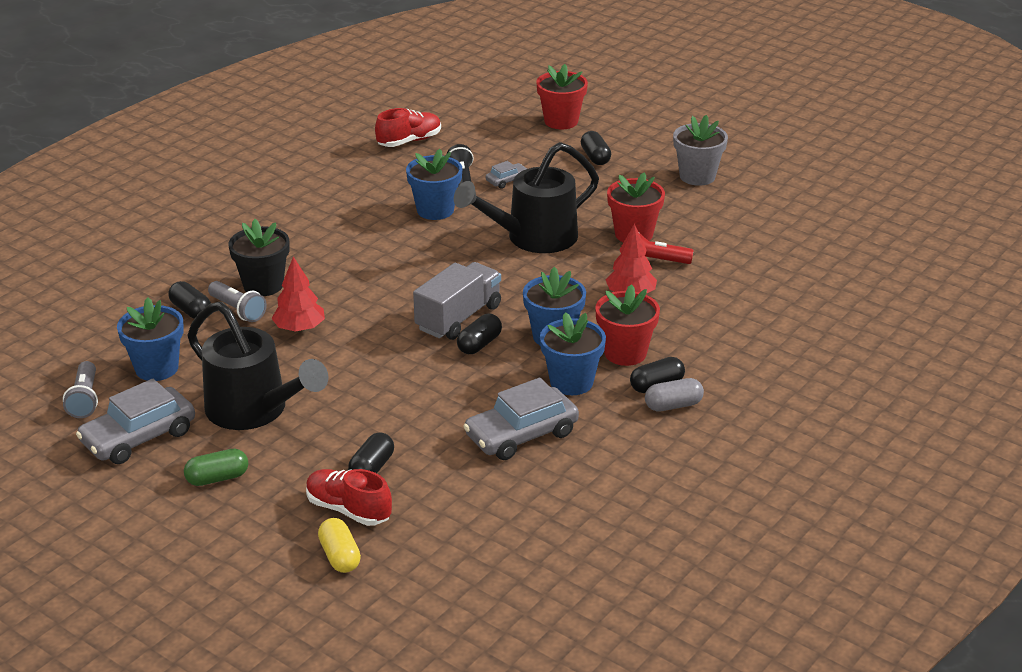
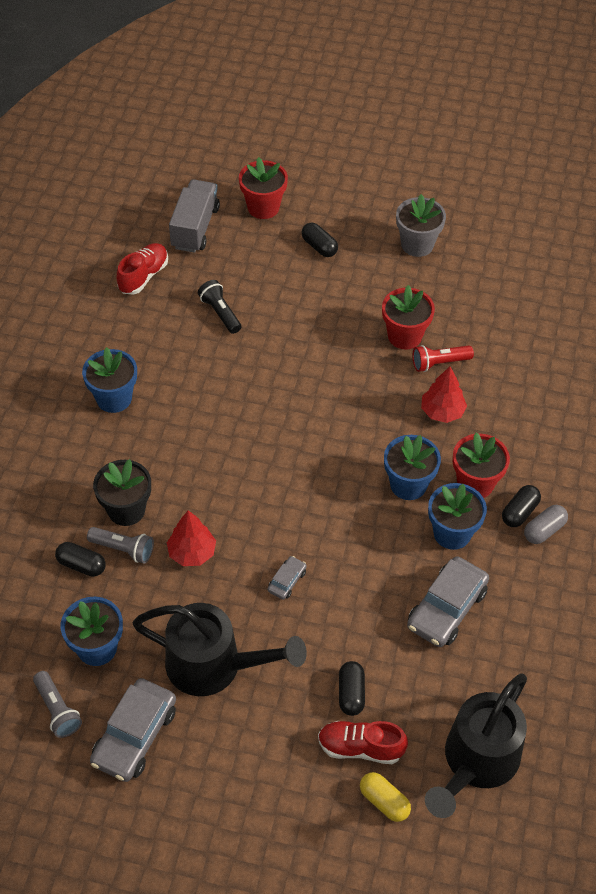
camera: 25 degrees left, 20 degrees up
(217, 478) = (232, 756): green capsule -> none
(435, 210) = (220, 361): blue flower pot -> blue flower pot (114, 398)
(458, 318) = (318, 490): grey truck -> grey truck (195, 228)
(479, 344) = (354, 516): black capsule -> none
(507, 180) = (260, 301): grey car -> grey car (287, 581)
(532, 238) = (324, 369): black watering can -> black watering can (475, 763)

